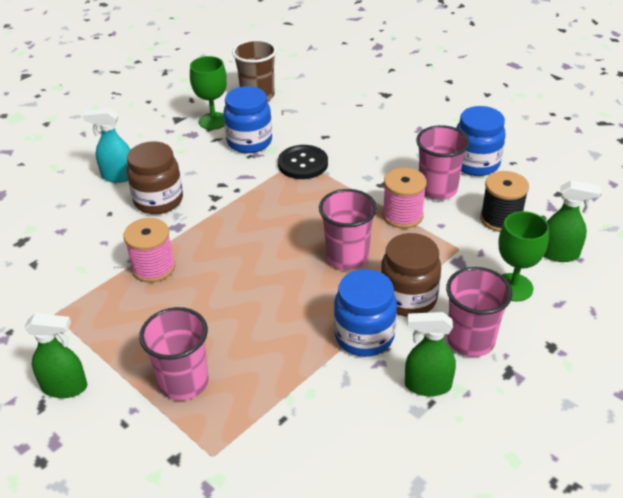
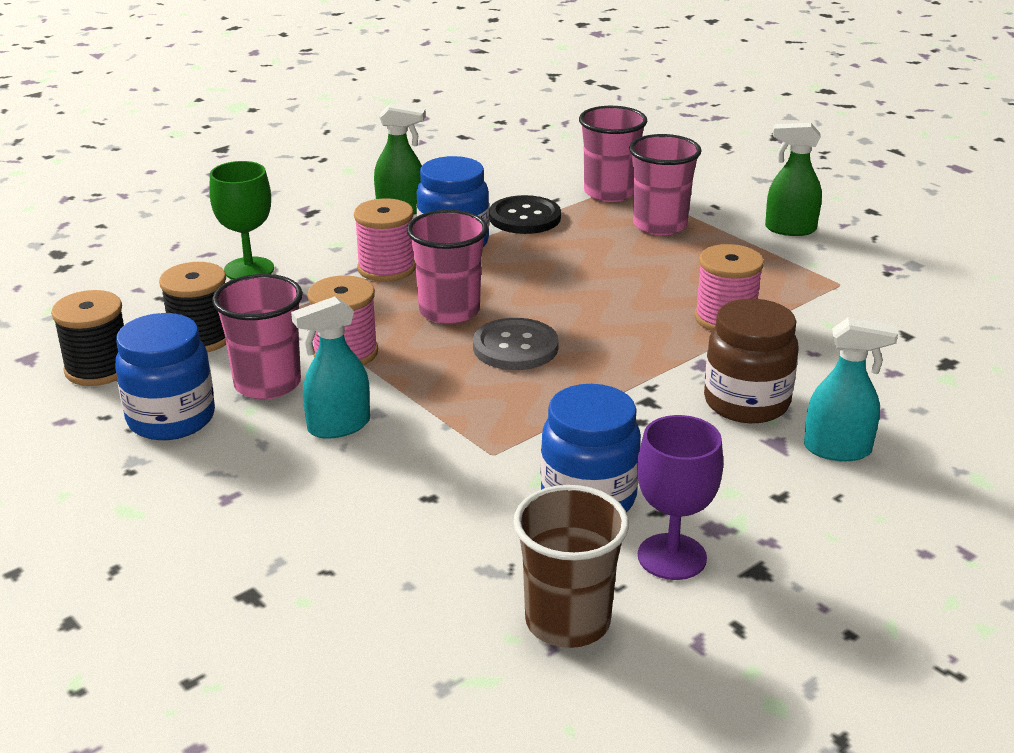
camera: 175 degrees left, 10 degrees down
(213, 121) = (672, 557): green goblet -> purple goblet
(296, 229) = (515, 347): none -> grey button
(303, 164) = (486, 445): black button -> black button (524, 217)
(384, 167) = (338, 426): none -> turquoise spray bottle
(408, 298) = (386, 268): brown jar -> pink spool
(470, 340) = (334, 233): pink cup -> pink cup (609, 193)
(544, 191) = (98, 369): none -> black spool
(559, 254) = (158, 295): green spray bottle -> none

